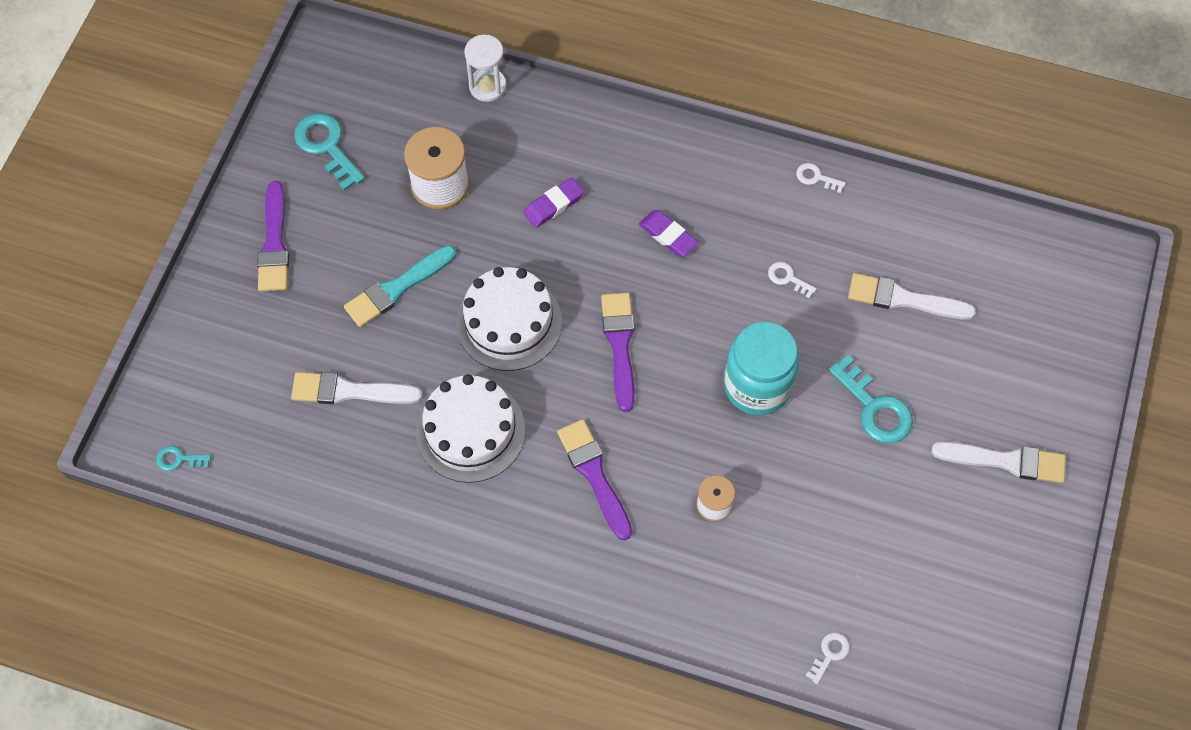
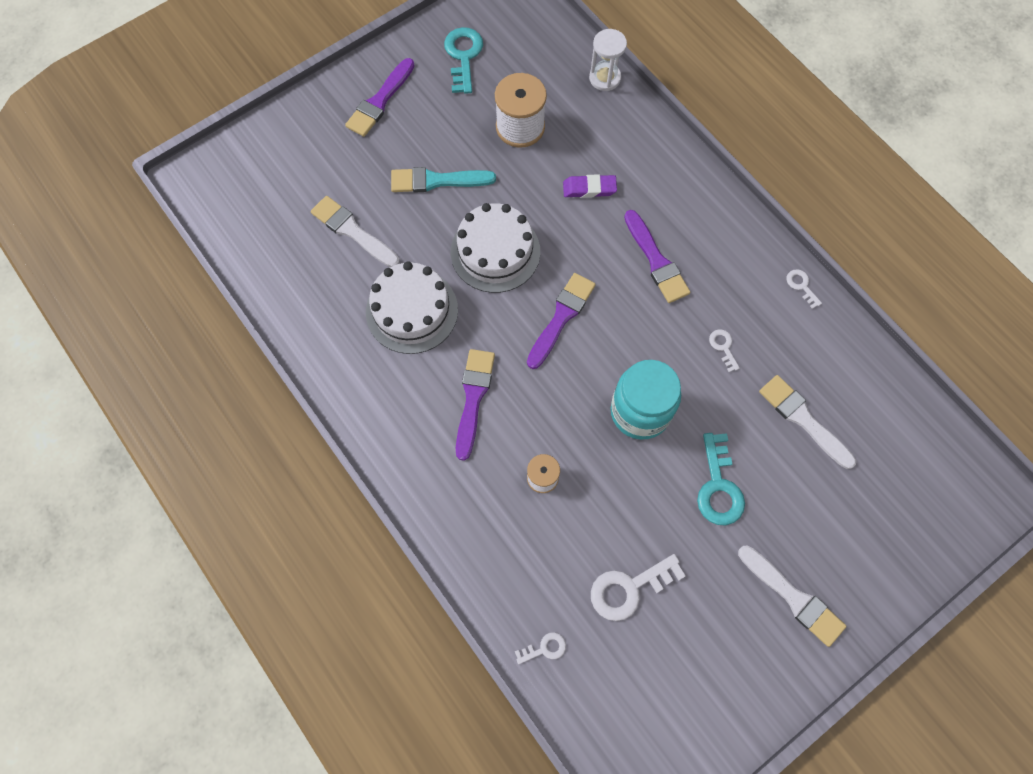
camera: 35 degrees right, 5 degrees up
(179, 459) = (211, 206): turquoise key -> none
(668, 235) = (656, 260): purple eraser -> purple brush
(863, 550) = (629, 589): none -> white key

